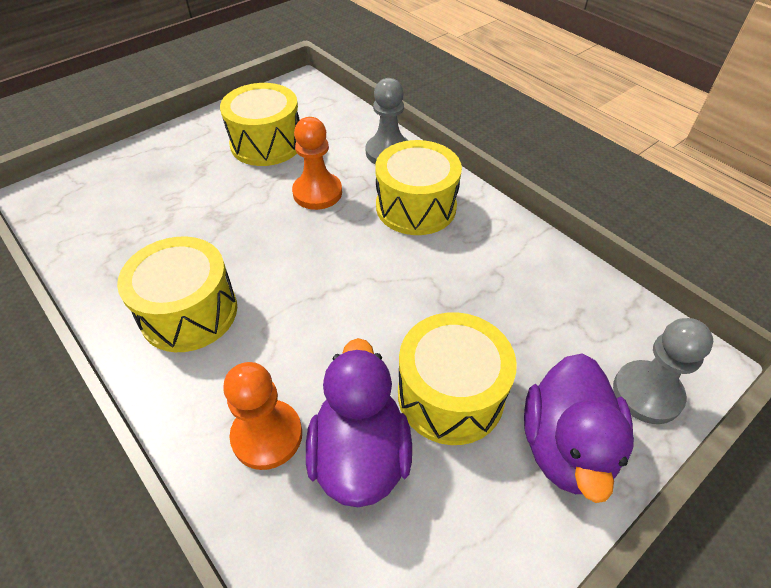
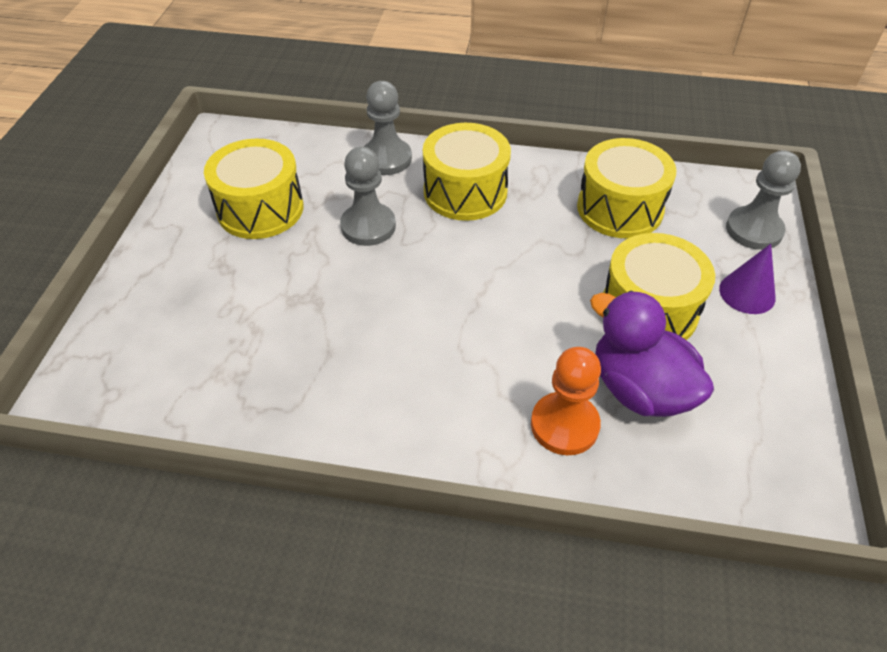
camera: 40 degrees left, 0 degrees up
(189, 312) = (385, 388): yellow drum -> yellow drum (620, 208)
(317, 193) = (368, 226): orange pawn -> grey pawn
(566, 446) = (747, 293): purple duck -> purple cone

